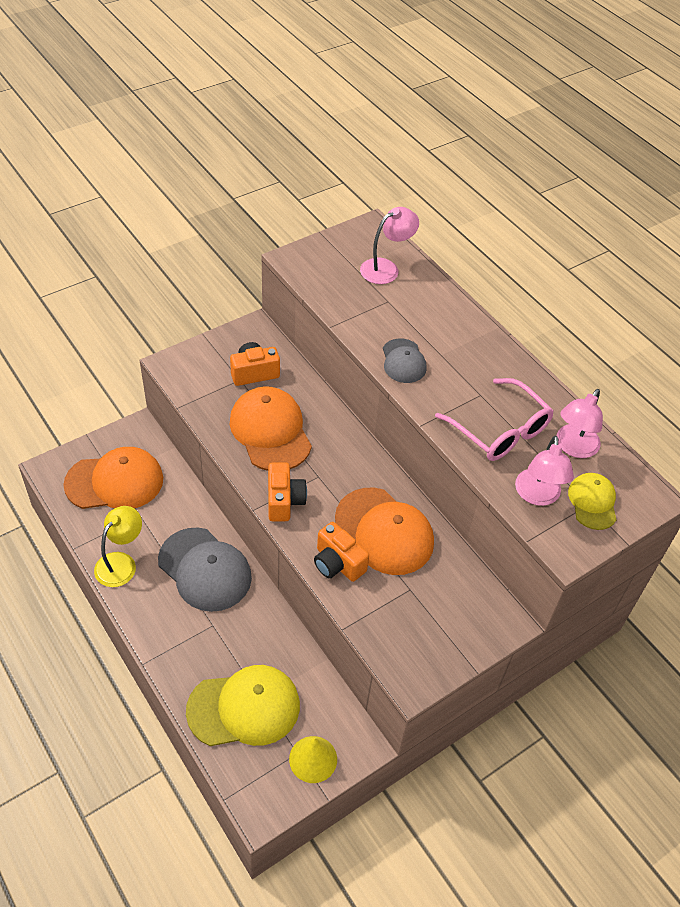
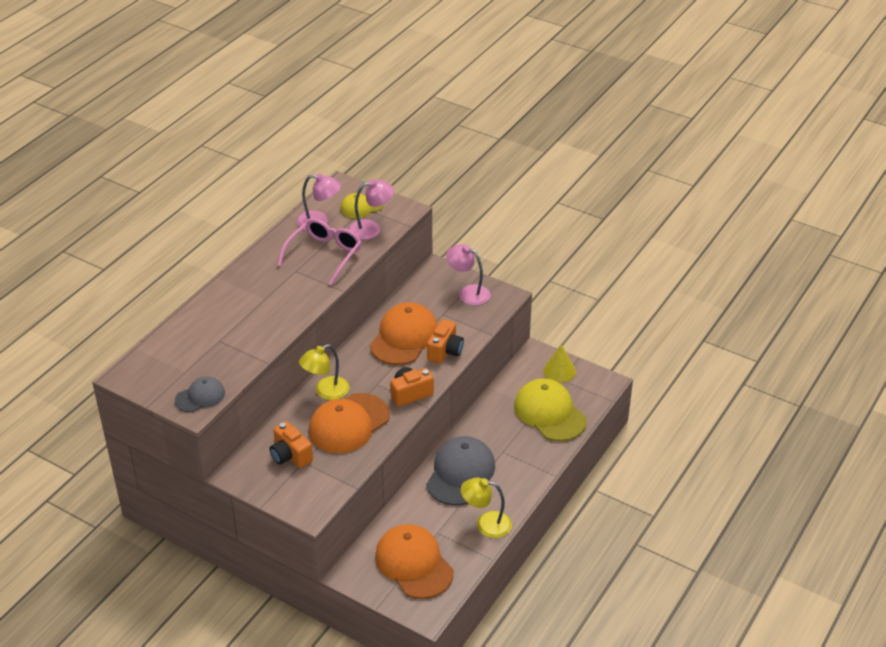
camera: 110 degrees left, 10 degrees down
(331, 429) = (326, 391): none -> yellow lamp
(386, 268) = (177, 352): pink lamp -> pink lamp (468, 292)
(403, 361) = (283, 314): grey cap -> grey cap (200, 397)

